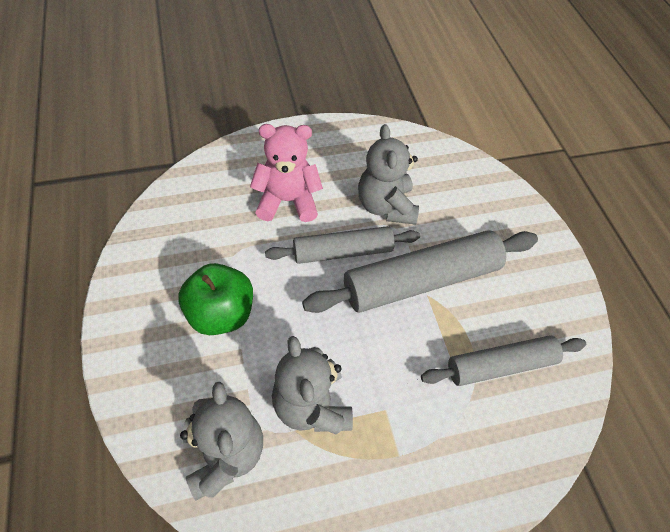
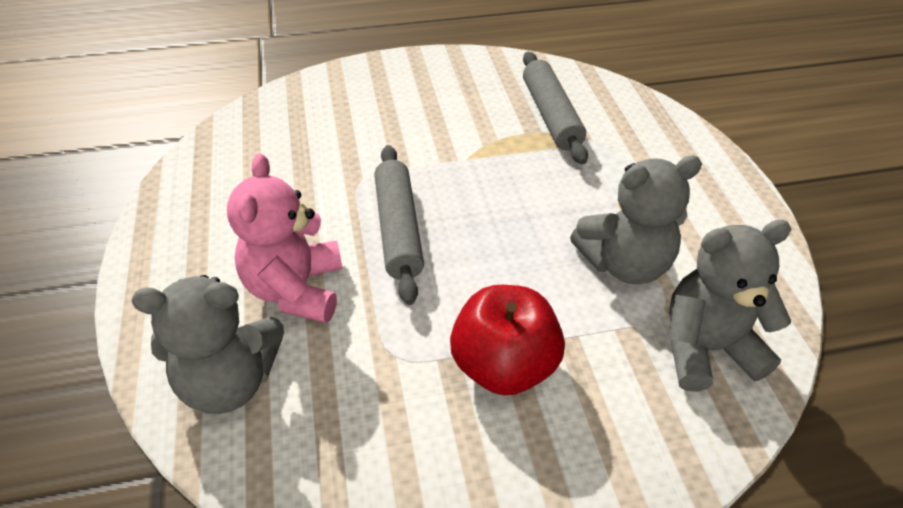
camera: 85 degrees left, 10 degrees down
(221, 314) = (503, 366): green apple -> red apple
(386, 206) = (325, 184): grey teddy bear -> grey teddy bear (229, 382)
(421, 281) = (447, 161): grey rolling pin -> none

